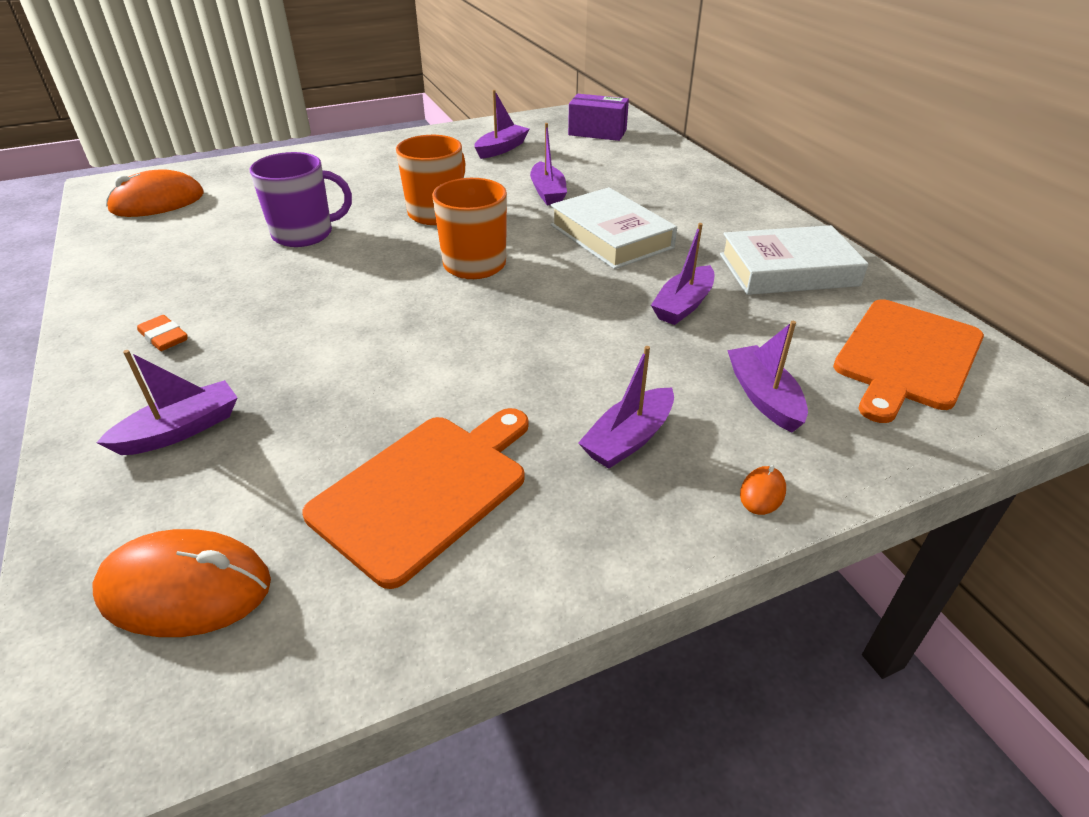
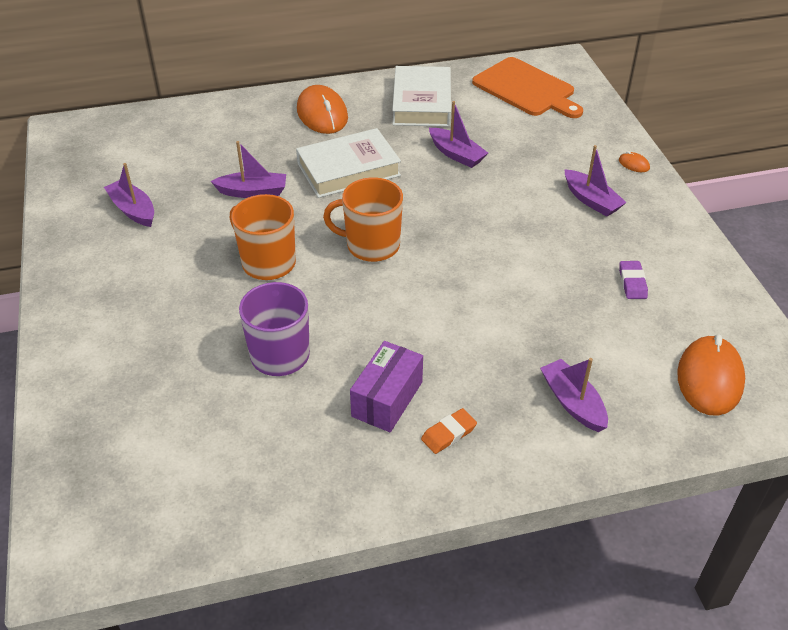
camera: 80 degrees left, 5 degrees up
(157, 202) = (146, 492): orange mouse -> orange mouse (322, 114)
(425, 490) = (632, 282): orange cutting board -> purple eraser
(597, 132) = (126, 144): purple box -> purple box (387, 399)
(763, 397) = (558, 145): purple boat -> none

